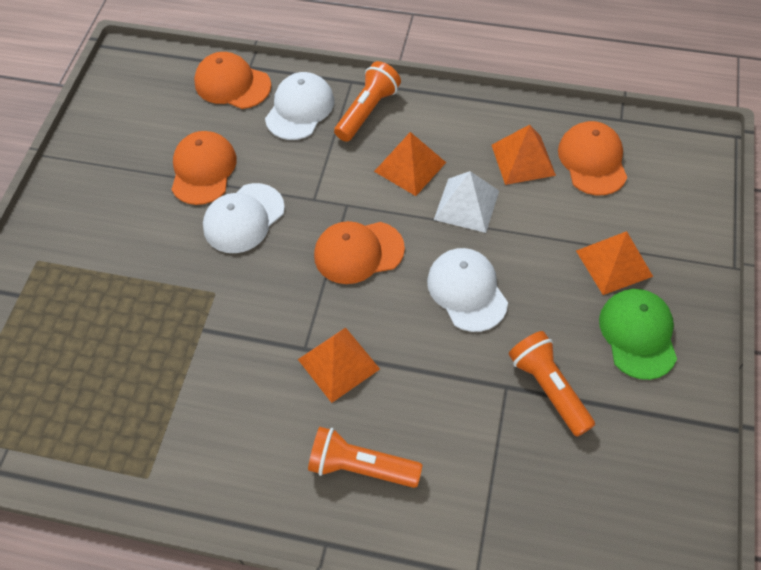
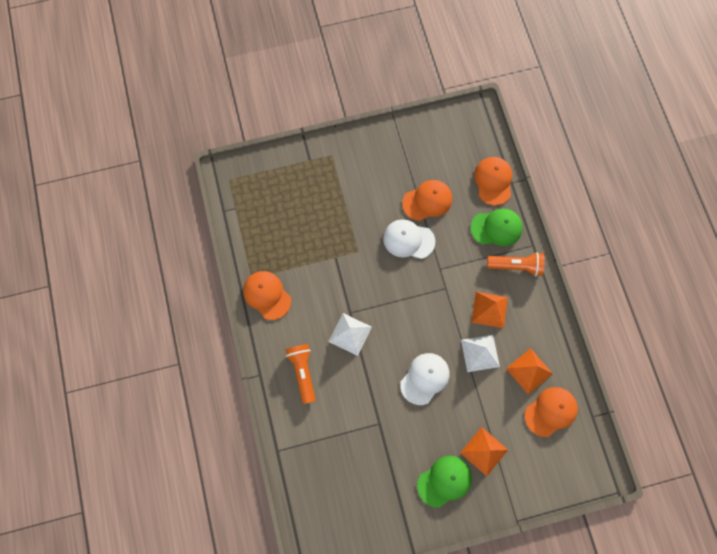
camera: 60 degrees right, 15 degrees up
(300, 109) = (496, 228): white cap -> green cap
(338, 364) = (350, 334): orange pyramid -> white pyramid
(358, 252) = (419, 310): orange cap -> orange cap (267, 295)
(548, 388) = (389, 445): orange flashlight -> none

